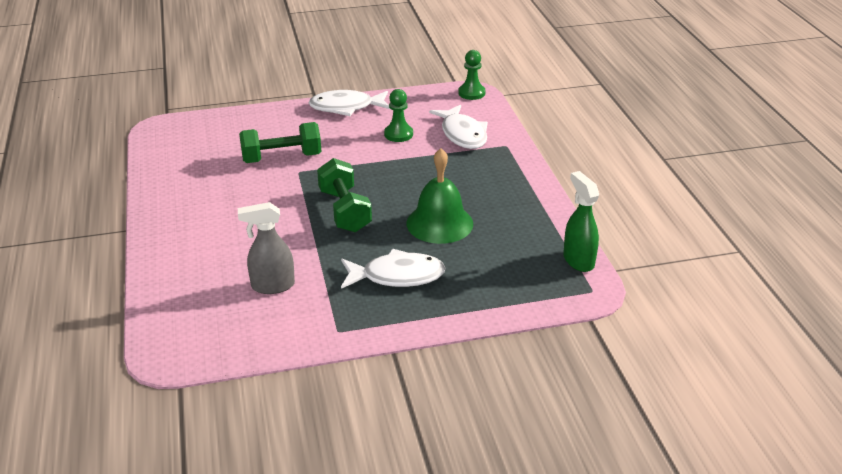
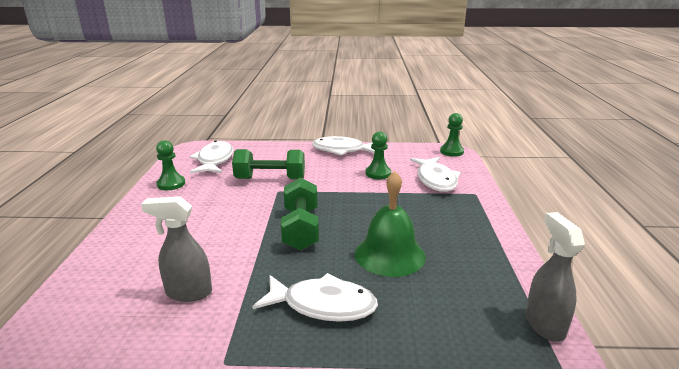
camera: 15 degrees right, 10 degrees down
(171, 180) = (171, 184): none -> green pawn
(200, 142) = (214, 160): none -> white fish
(578, 260) = (544, 324): green spray bottle -> grey spray bottle

